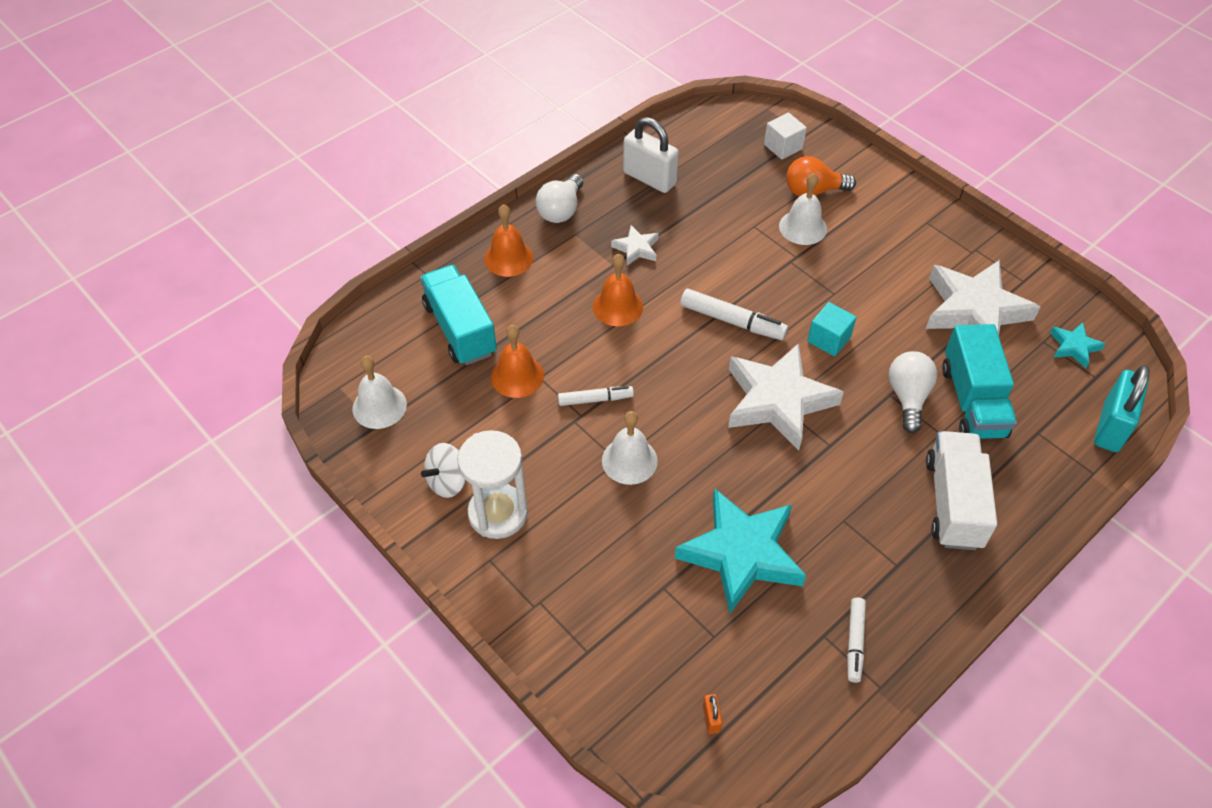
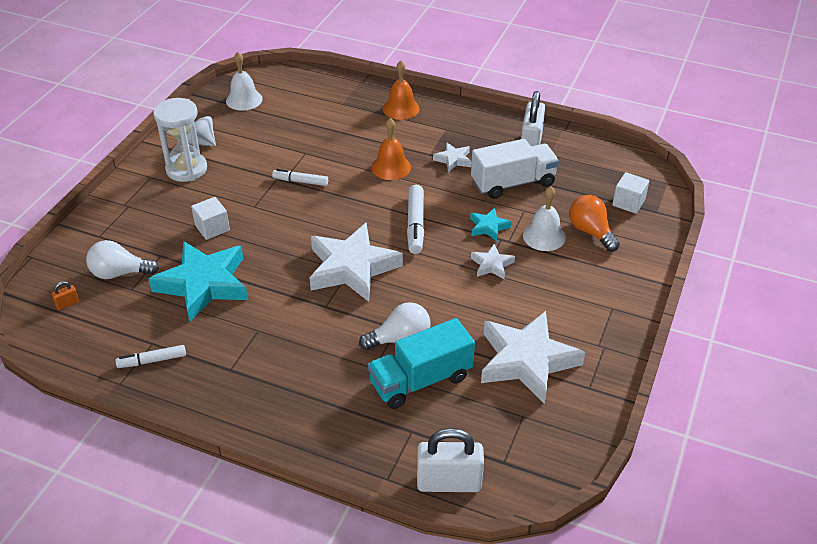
camera: 65 degrees right, 10 degrees down
(460, 329) = (325, 109): turquoise truck -> none
(517, 376) = (300, 143): orange bell -> none
(561, 210) = (464, 116): white light bulb -> white light bulb (120, 273)
(595, 399) = (300, 181): white marker -> white marker turned 135 degrees clockwise
(629, 460) = (257, 211): white bell -> none
(638, 516) = (212, 228): none -> white cube
(827, 283) = (491, 265): none -> white star
(829, 339) = (432, 280): turquoise cube -> none
(953, 503) = (306, 389): white truck -> white truck (513, 183)
(1074, 347) = (530, 439): turquoise star -> turquoise star (488, 227)
(1110, 426) = (449, 482): turquoise padlock -> white padlock

